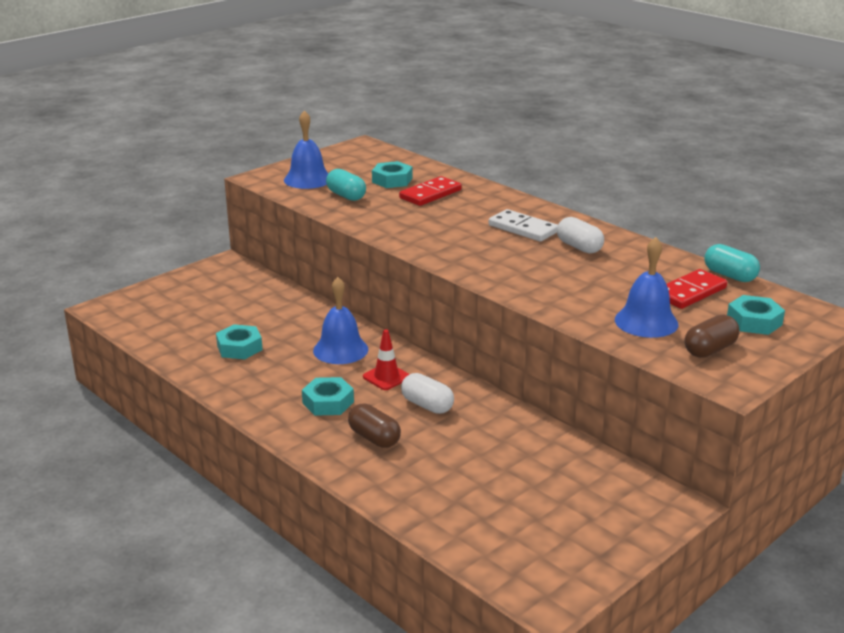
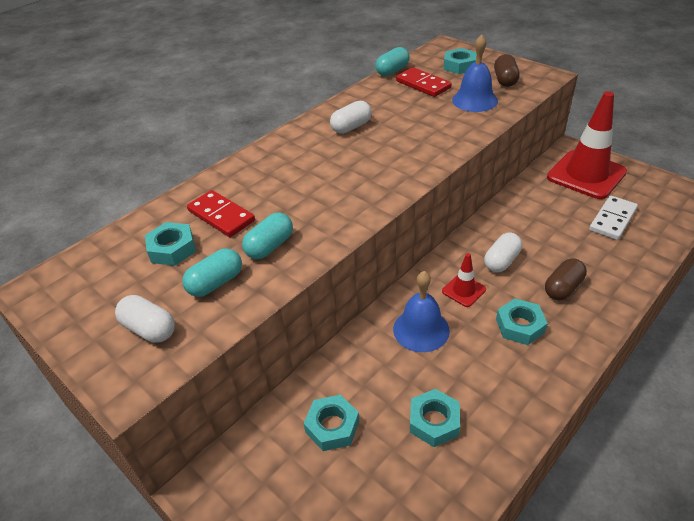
camera: 90 degrees left, 15 degrees up
(254, 306) = (332, 426): none -> turquoise nut
(308, 179) = (149, 329): blue bell -> white capsule
(383, 212) = (270, 246): none -> turquoise capsule
(523, 229) = (314, 155): white domino -> white domino (612, 220)
(605, 503) = (586, 175): none -> red traffic cone
(710, 350) = (505, 80): brown capsule -> brown capsule turned 45 degrees clockwise

